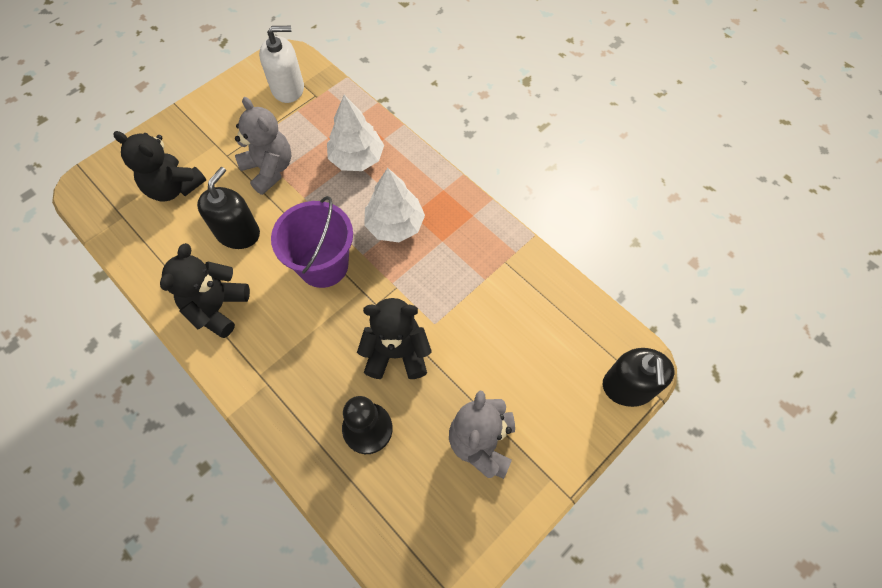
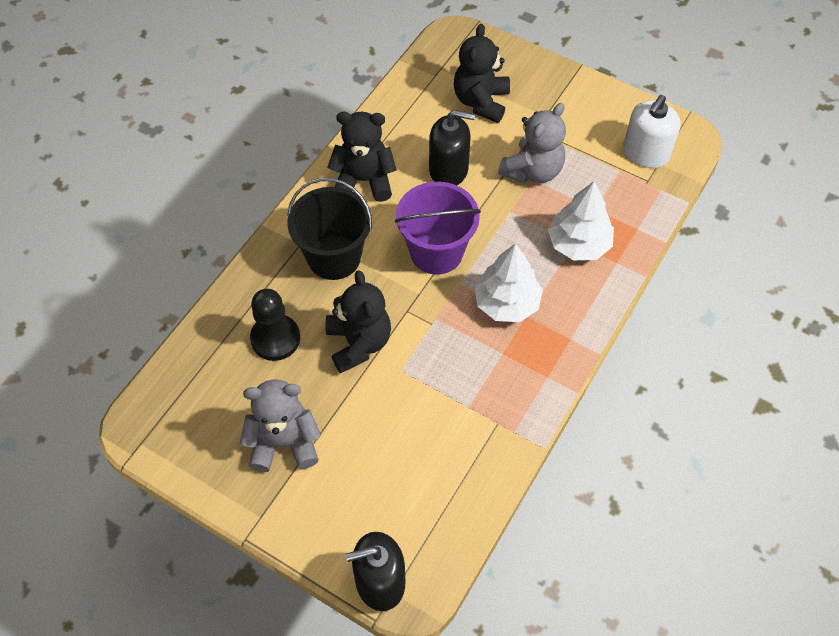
camera: 75 degrees right, 5 degrees down
(288, 88) = (645, 153): white soap dispenser -> white soap dispenser turned 60 degrees clockwise
(295, 354) = (334, 257): none -> black bucket

